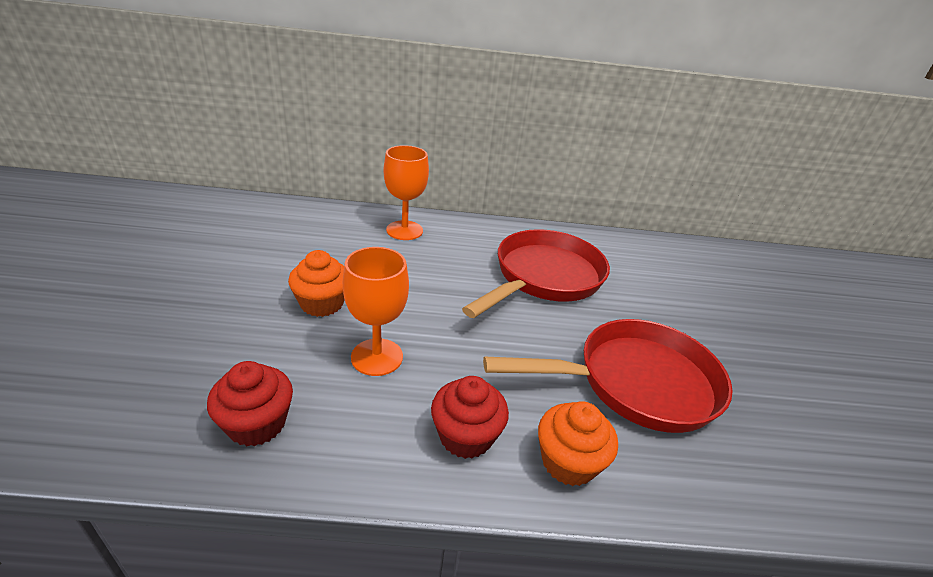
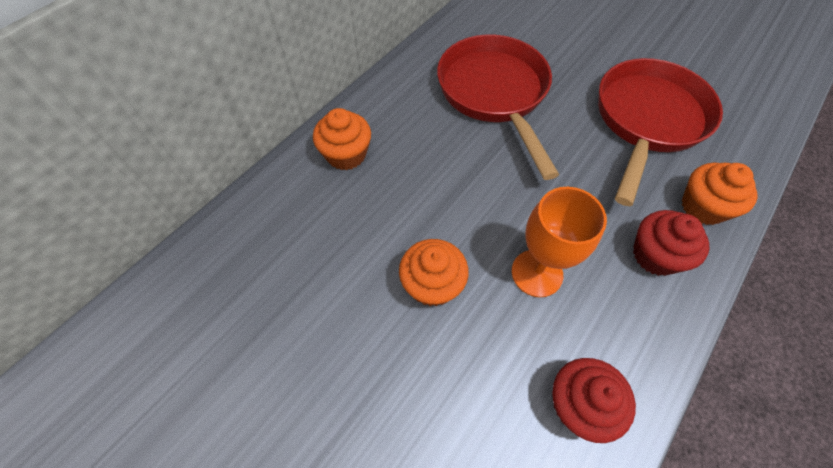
camera: 50 degrees left, 25 degrees up
(404, 230) = (346, 154): orange goblet -> orange cupcake

